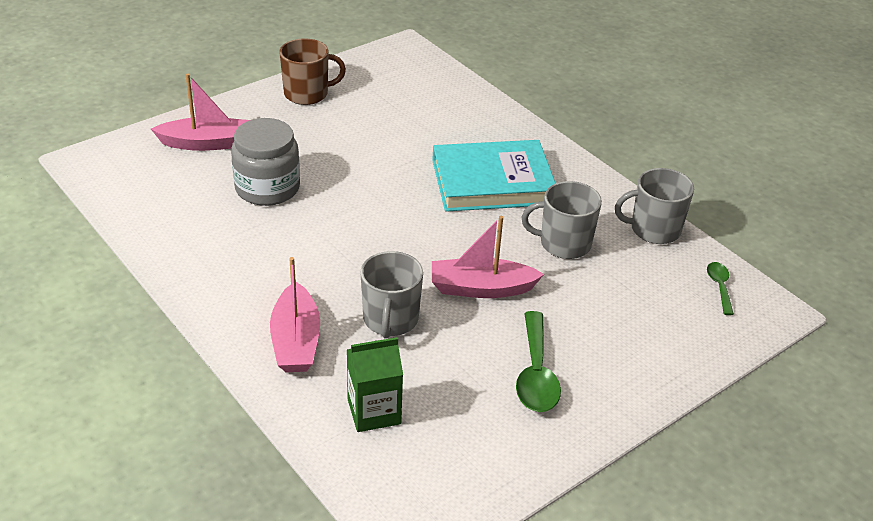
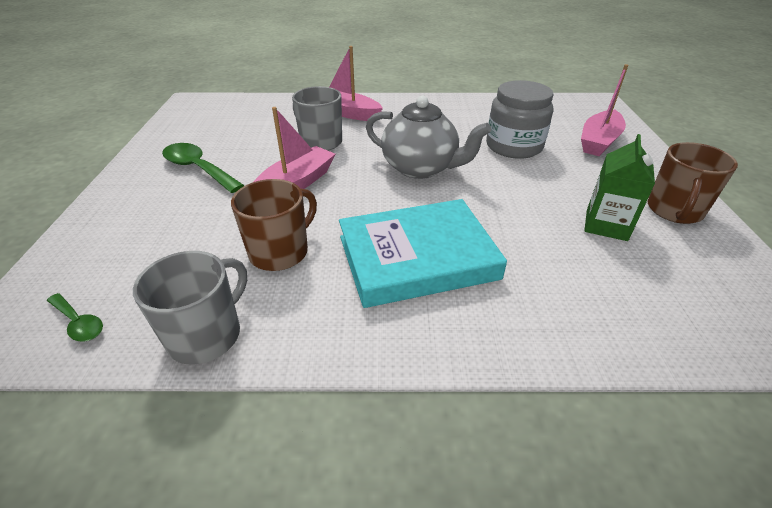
camera: 130 degrees right, 0 degrees up
(371, 227) = (421, 168): none -> grey teapot
(374, 411) = (266, 115): green carton -> green carton (606, 225)
(492, 182) = (417, 257): turquoise book -> turquoise book turned 45 degrees clockwise
(564, 244) = (280, 252): grey mug -> brown mug

